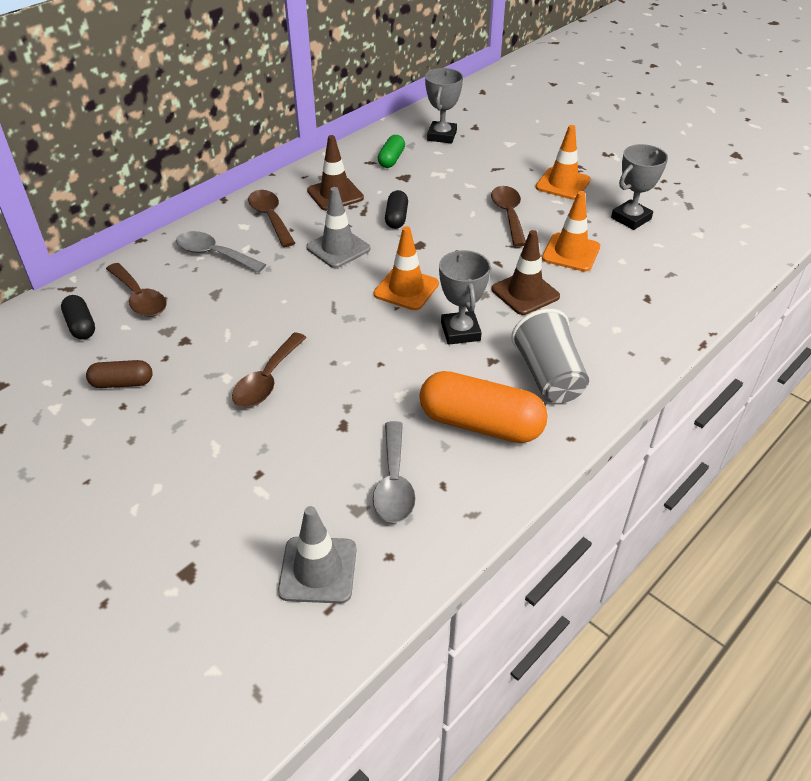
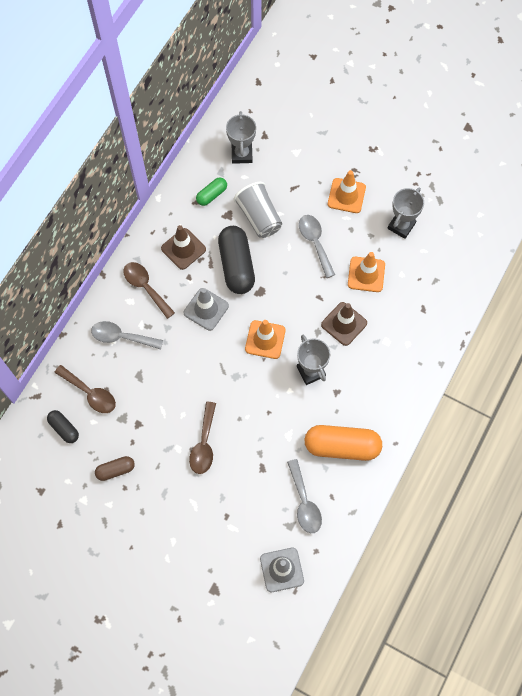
camera: 15 degrees left, 25 degrees up
(391, 159) = (212, 195): green capsule -> green capsule turned 45 degrees clockwise
(396, 218) = (236, 265): black capsule -> black capsule, size x1.91
(508, 215) = (315, 242): brown spoon -> grey spoon
(548, 376) = (373, 397): grey cup -> grey cup (259, 217)

